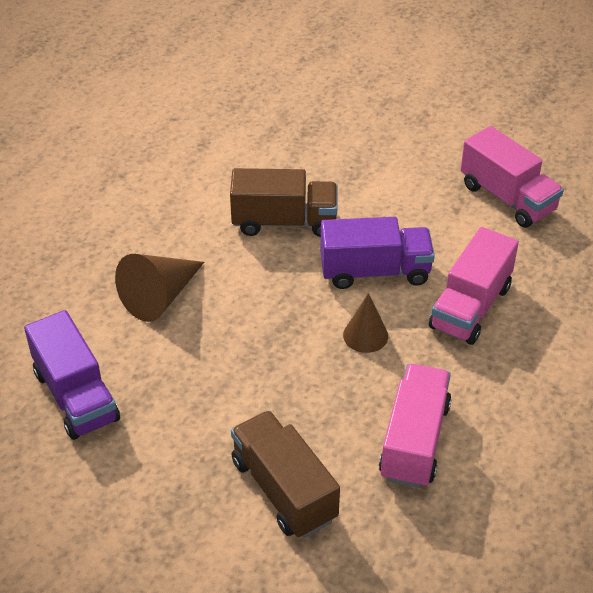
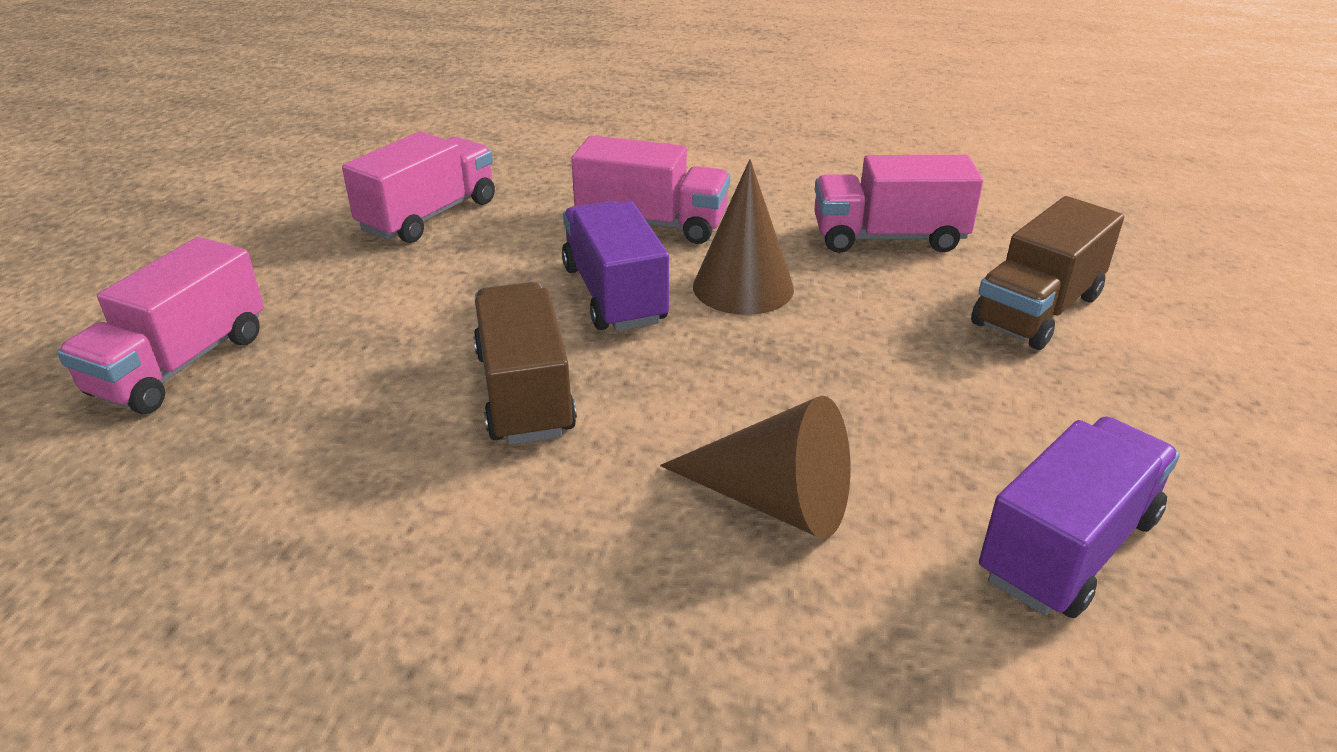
camera: 105 degrees left, 10 degrees down
(355, 108) = (180, 364): none -> pink truck
(365, 335) = (743, 287): brown cone -> brown cone, size x1.57

